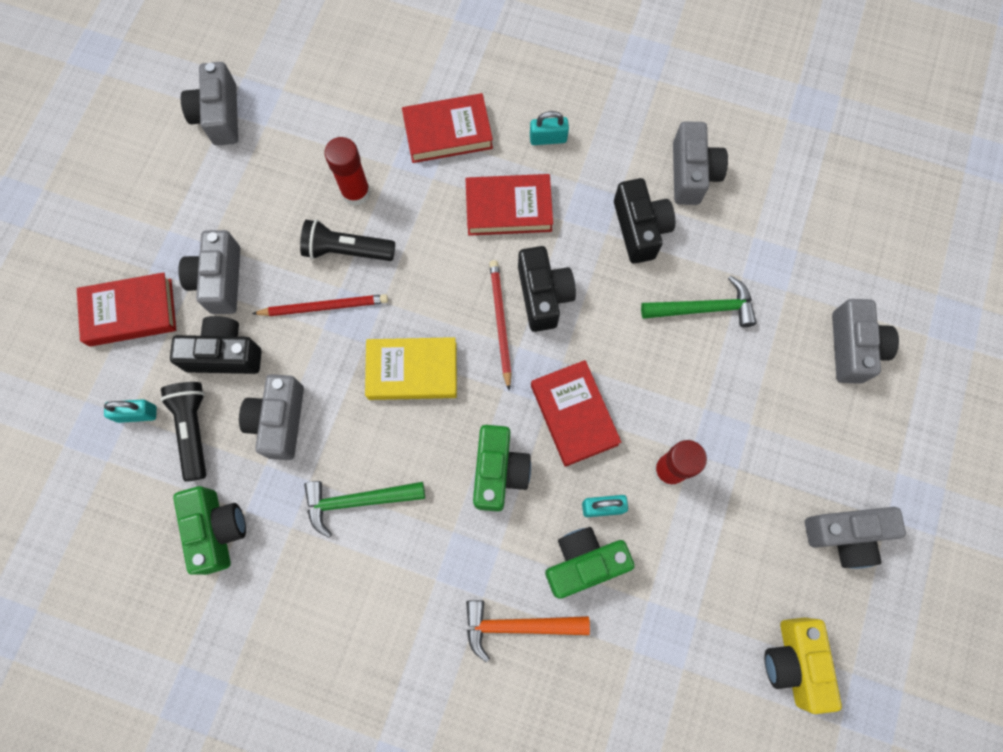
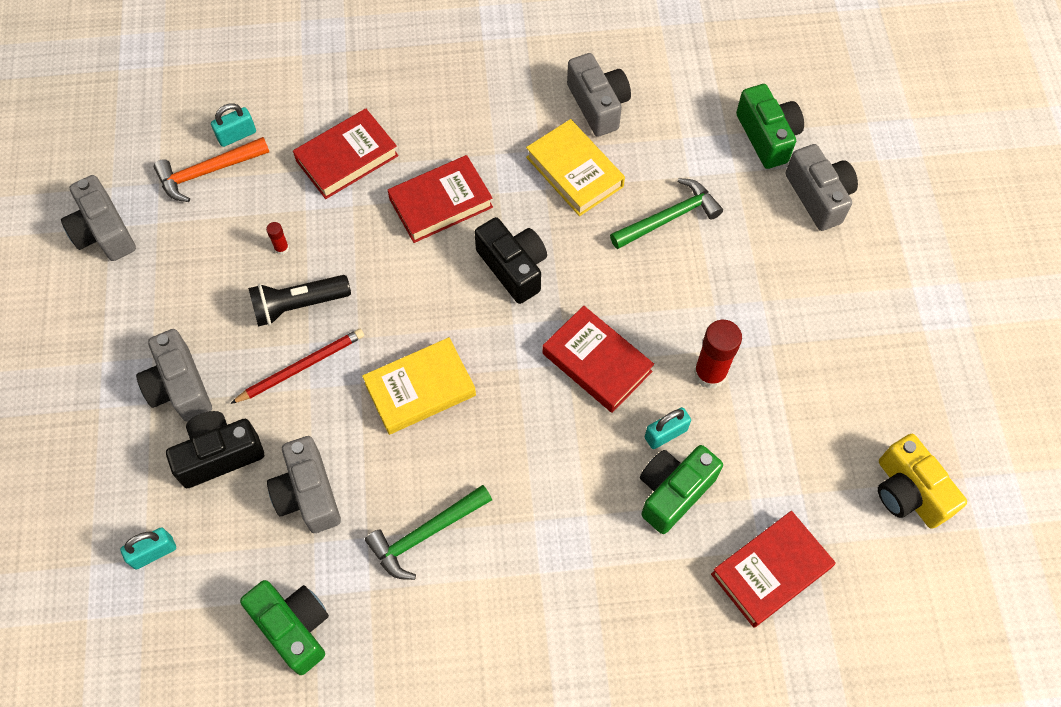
camera: 25 degrees left, 10 degrees down
(131, 312) = (99, 457): red book -> red book (771, 571)
(193, 429) = (222, 541): black flashlight -> none
(356, 192) = (281, 248): red glue stick -> red glue stick, size x0.46
(499, 471) = (551, 445): green camera -> green camera (767, 136)
(500, 322) = (484, 309): red pencil -> none
(518, 626) = (640, 578): orange hammer -> orange hammer (208, 172)
(548, 138) = (447, 126): turquoise padlock -> turquoise padlock (237, 135)
(640, 228) = (574, 172): black camera -> yellow book
(845, 535) = (896, 360): grey camera -> none

